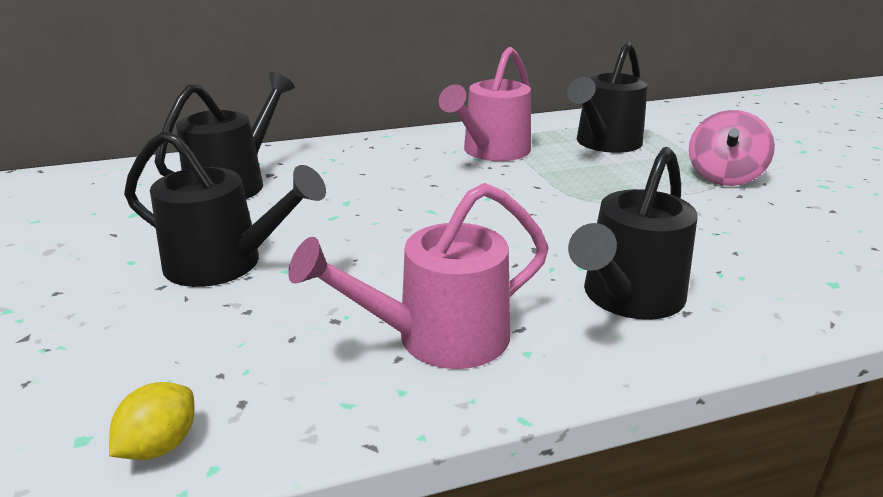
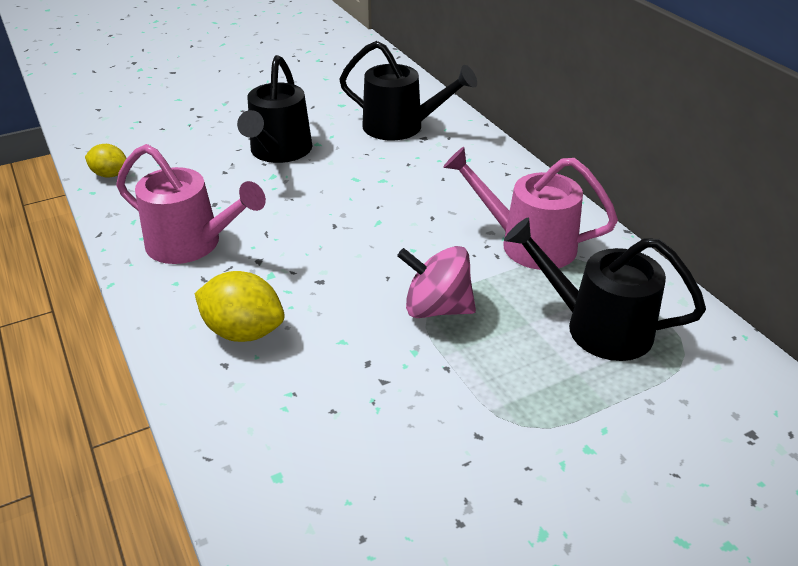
camera: 80 degrees right, 10 degrees up
(437, 338) = (192, 244): pink watering can -> pink watering can turned 150 degrees clockwise
(627, 298) = (243, 331): black watering can -> yellow lemon
(724, 177) = (531, 428): pink spinning top -> pink spinning top (437, 308)

